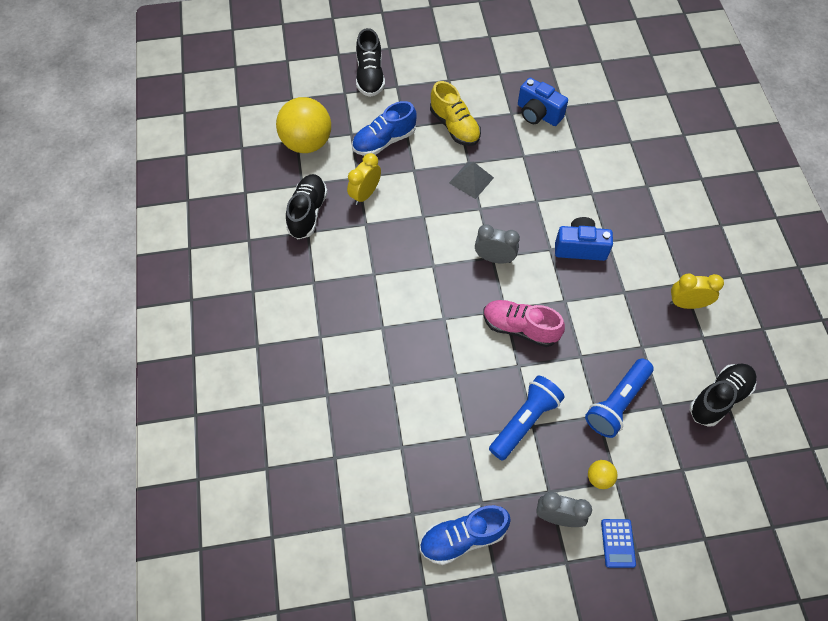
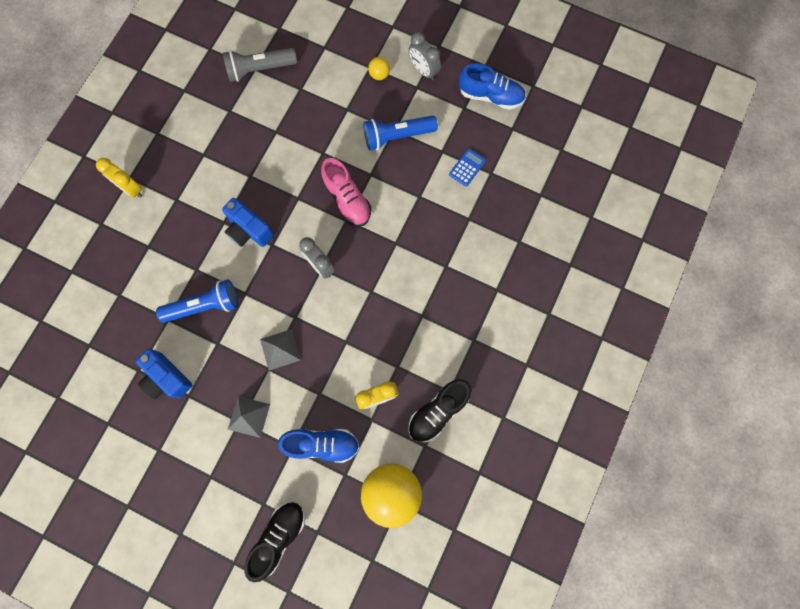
camera: 145 degrees left, 15 degrees up
(454, 126) = (249, 416): yellow shoe -> grey pyramid
(538, 114) = (167, 378): blue camera -> blue camera turned 150 degrees clockwise
(617, 403) = (327, 108): blue flashlight -> blue flashlight (204, 306)
(618, 543) = (400, 36): blue calculator -> blue calculator (467, 167)
(687, 304) = (216, 139): yellow clock -> yellow clock (131, 188)
(719, 398) = (259, 69): black shoe -> grey flashlight

